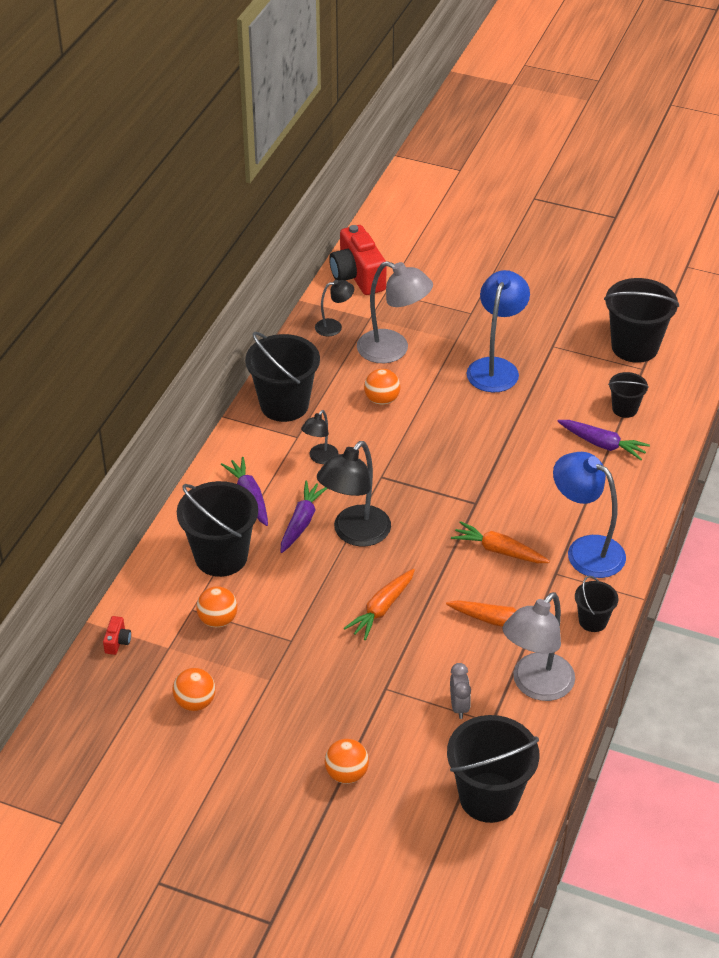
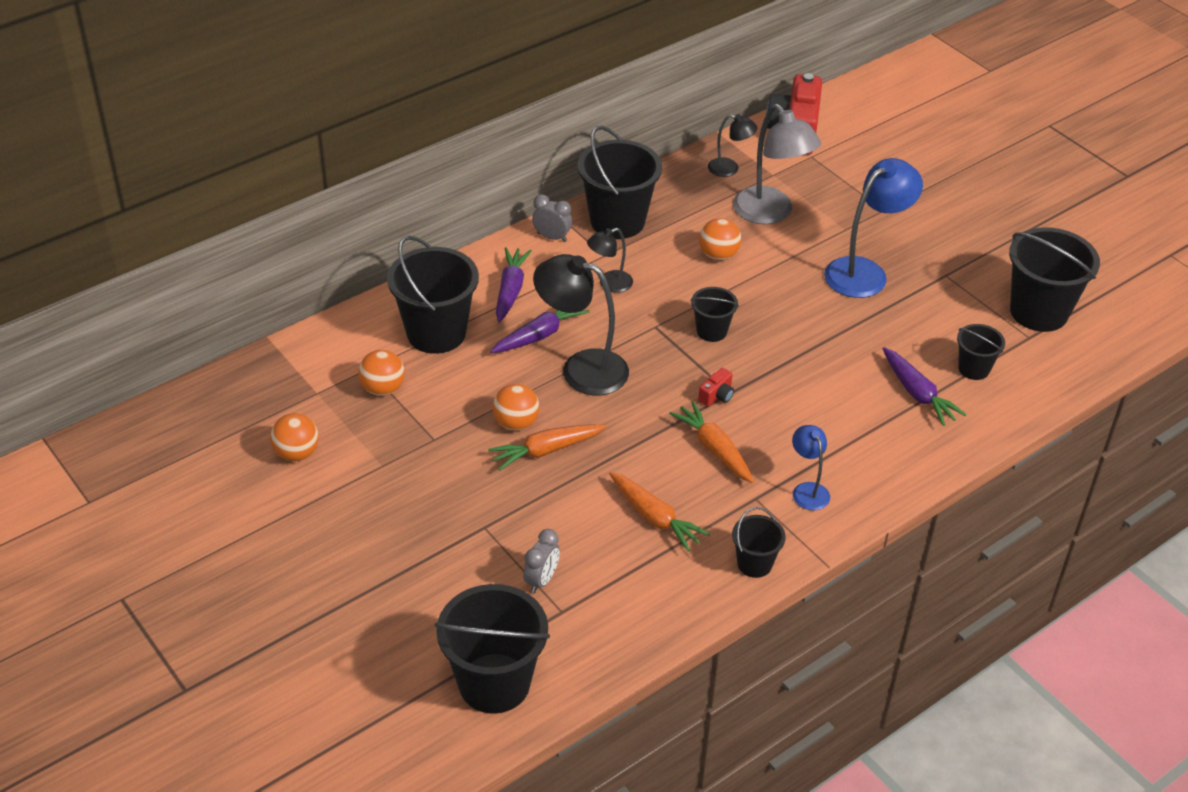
camera: 30 degrees right, 0 degrees up
(117, 642) = (277, 366): red camera -> red camera (717, 396)
(245, 439) = (552, 237): none -> grey clock
(346, 774) = (376, 589): orange ball -> orange ball (516, 423)
(354, 534) = (581, 368): black lamp -> black lamp turned 45 degrees clockwise
(425, 462) = (711, 331): none -> black bucket
(536, 686) = (637, 599): grey lamp -> none
(585, 550) = (807, 490): blue lamp -> blue lamp, size x0.53

